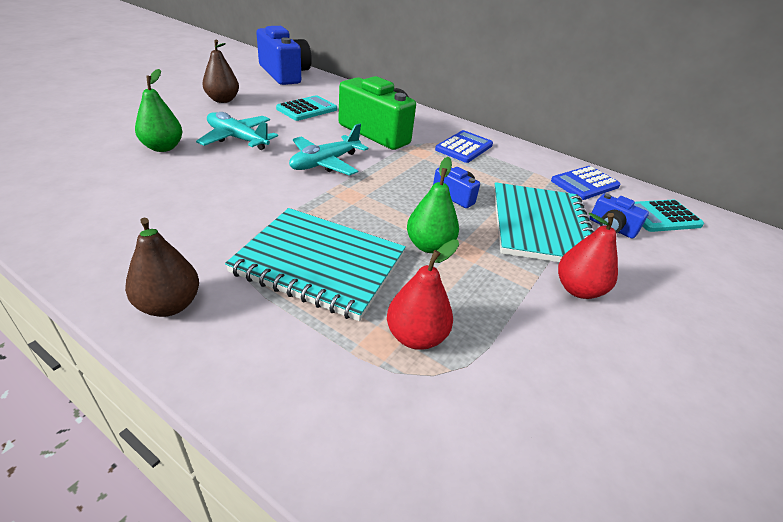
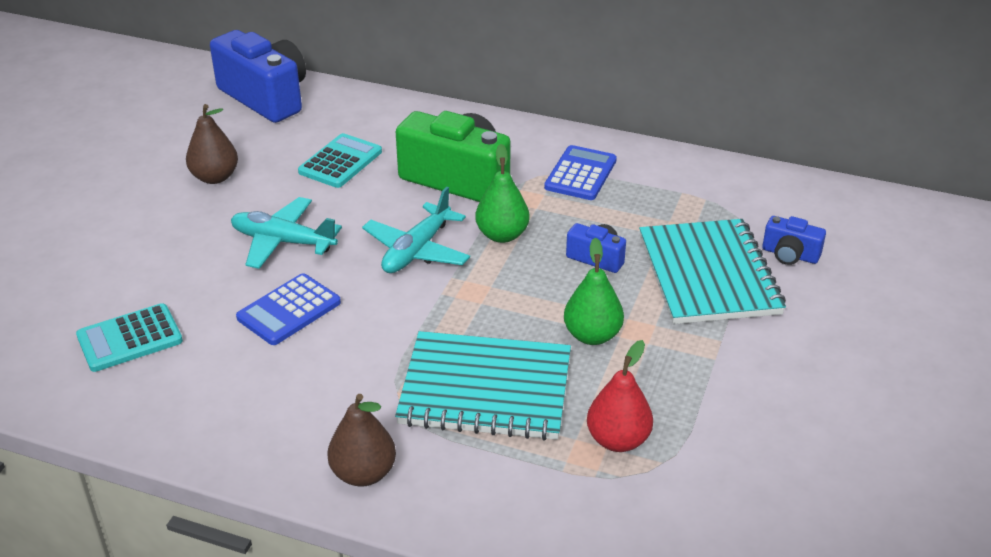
camera: 10 degrees left, 0 degrees up
(163, 147) = (201, 283): green pear -> green pear (502, 235)
(578, 289) = (765, 346): red pear -> none
(585, 184) = (748, 194): blue calculator -> blue calculator (289, 310)
(661, 217) = (846, 222): turquoise calculator -> turquoise calculator (130, 339)

